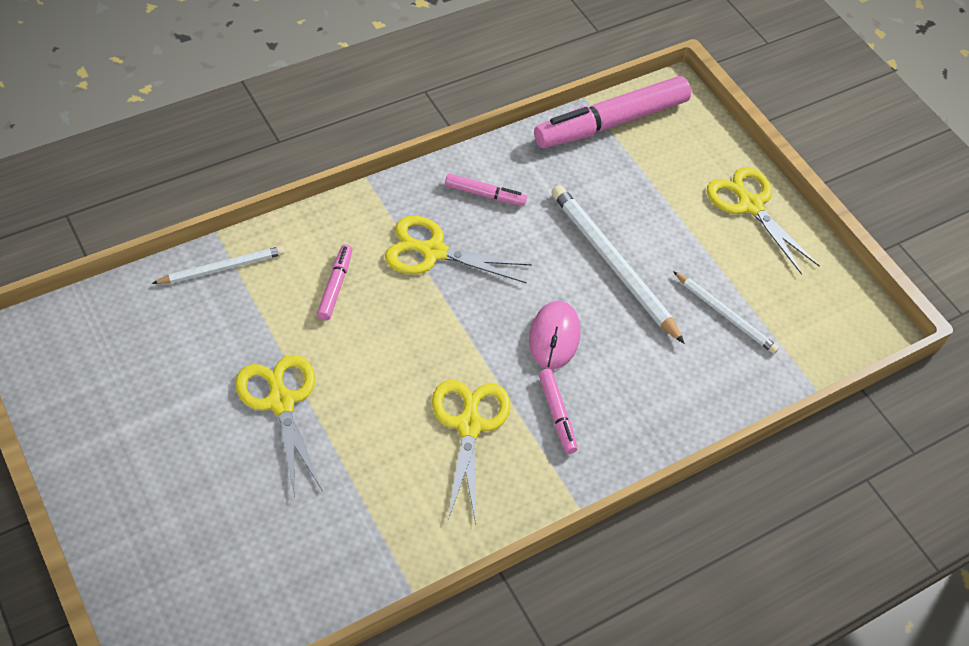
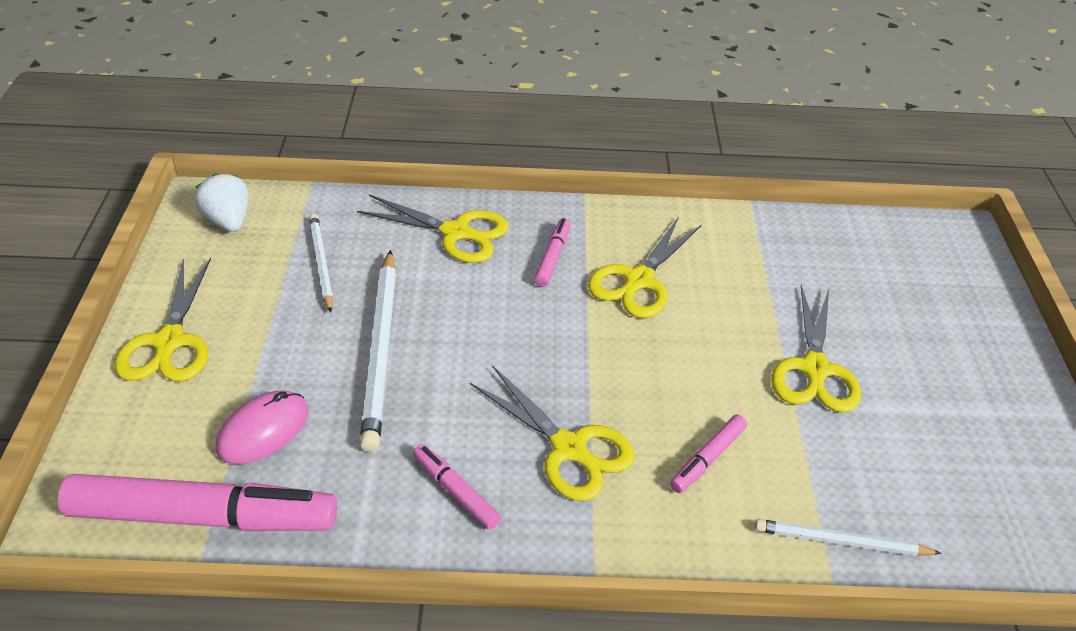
camera: 145 degrees left, 10 degrees down
(554, 337) = (503, 313): pink mouse -> pink mouse (263, 430)
(654, 400) = (457, 233): none -> yellow scissors
(834, 319) = (229, 221): none -> white strawberry

